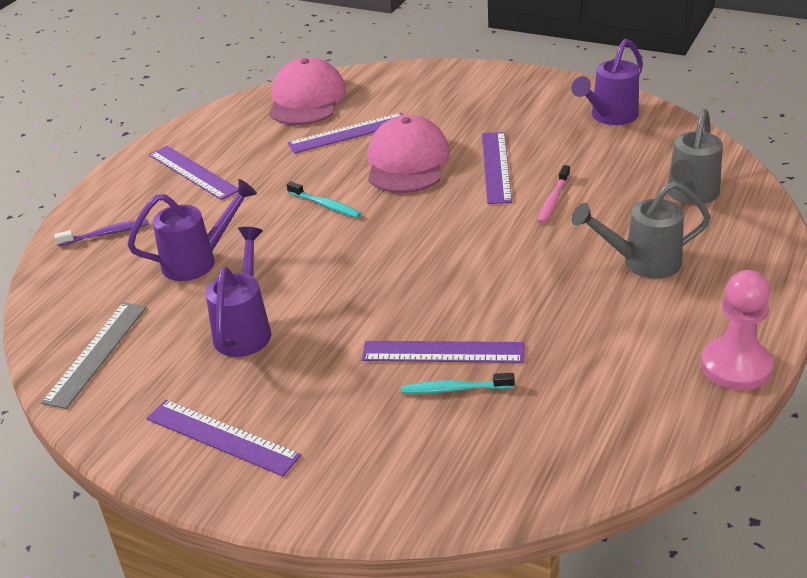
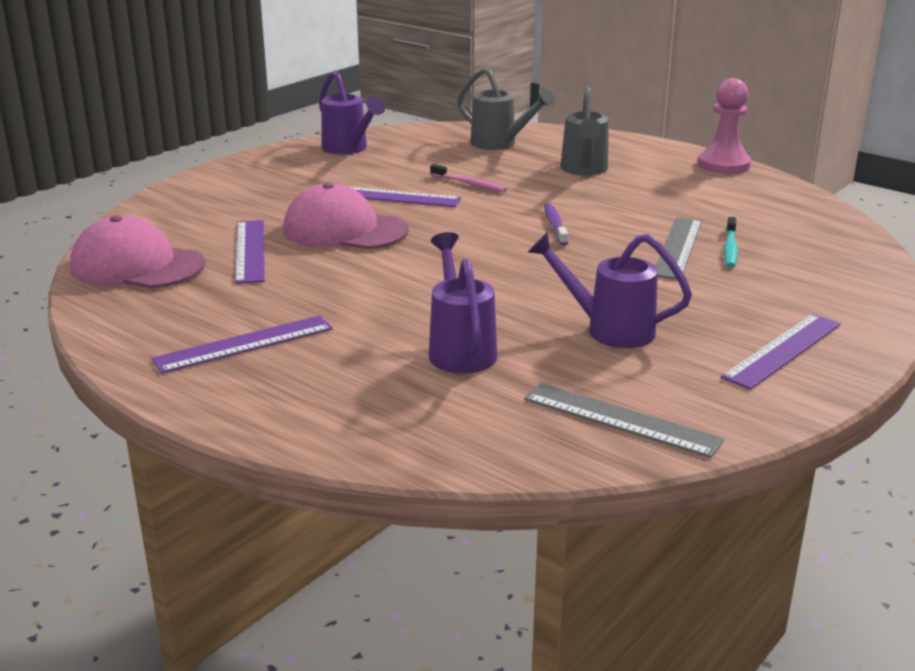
camera: 80 degrees left, 10 degrees down
(106, 234) = (349, 410): purple toothbrush -> purple toothbrush (555, 225)
(325, 205) = (396, 274): turquoise toothbrush -> none
(443, 352) = (678, 247): purple ruler -> grey ruler

